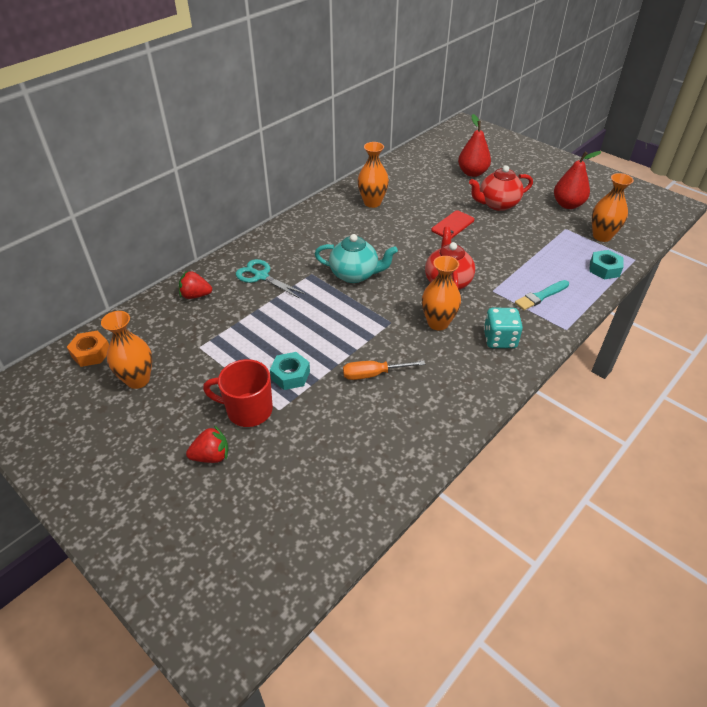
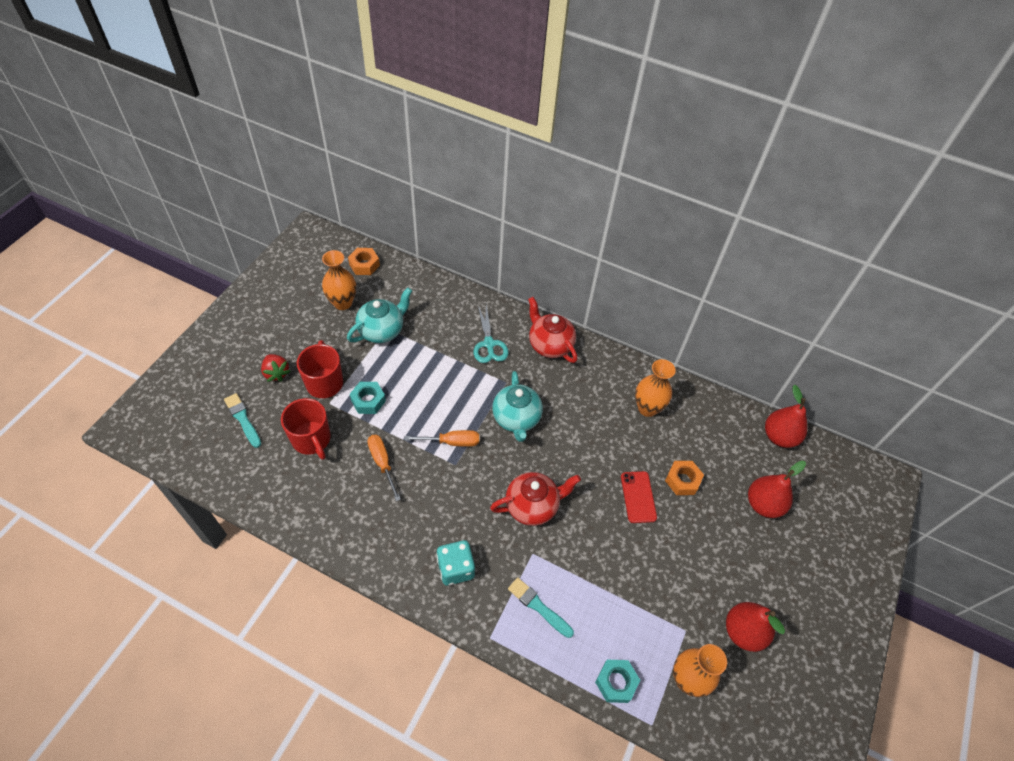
camera: 70 degrees right, 10 degrees up
(195, 295) = (448, 305): red strawberry -> none
(200, 351) = (382, 330): none -> turquoise teapot
(261, 276) = (489, 344): turquoise scissors -> turquoise scissors turned 150 degrees clockwise
(267, 498) = (243, 419): none -> turquoise brush
(323, 431) = (312, 439): none -> red mug
(365, 320) = (452, 442): none -> orange screwdriver
(419, 153) = (779, 437): none -> red pear
(438, 323) = (465, 506): orange vase -> none
(443, 201) = (682, 480): none -> orange nut
(452, 225) = (638, 497): red phone -> red phone turned 60 degrees clockwise
(497, 204) = (704, 542): red teapot -> red teapot (550, 345)

